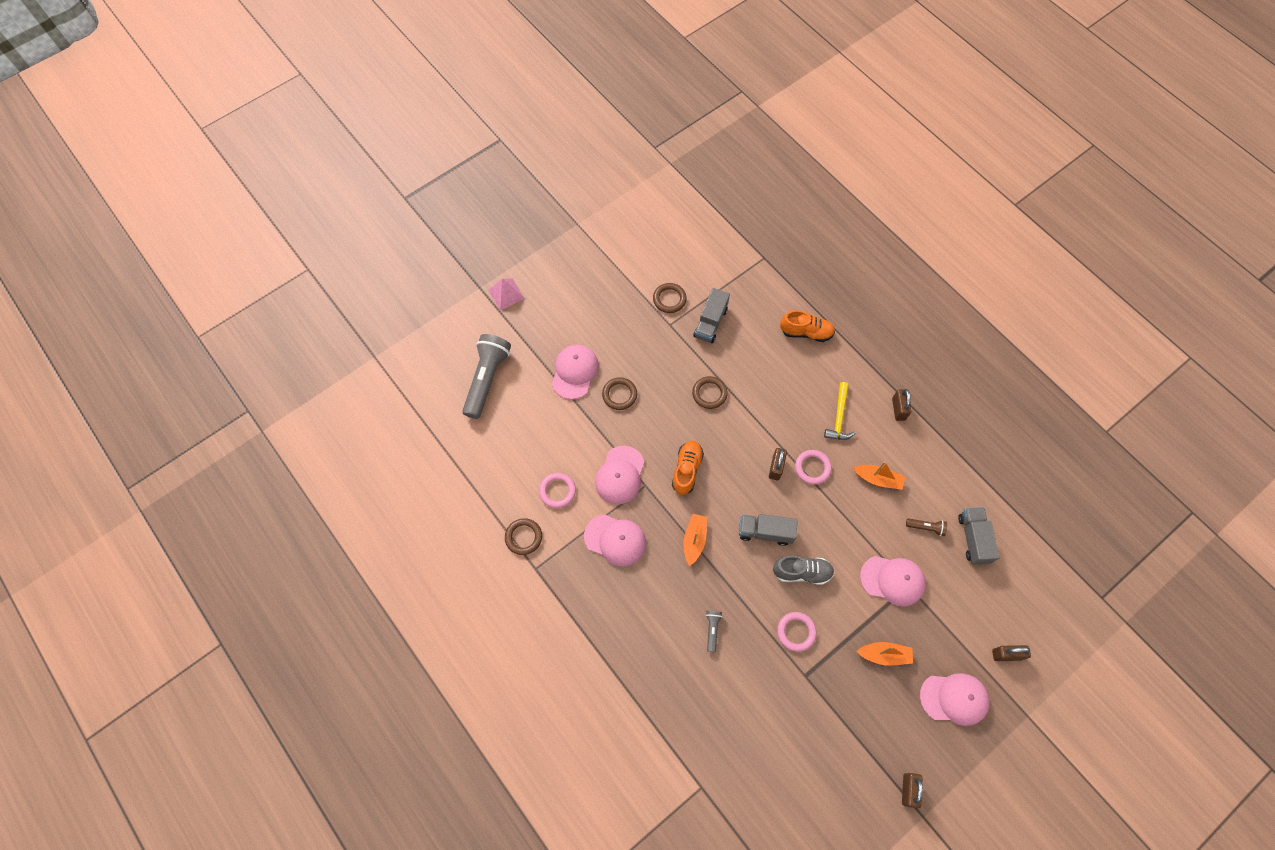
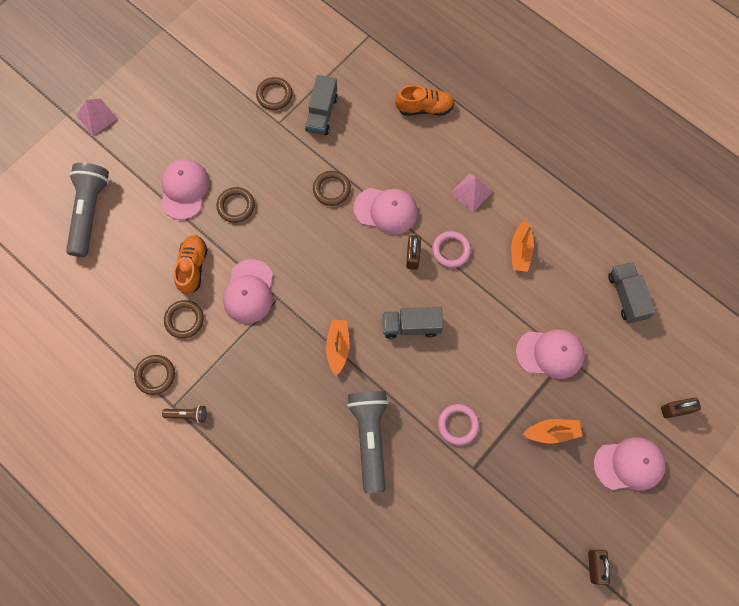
camera: 10 degrees left, 5 degrees up
(557, 491) = (184, 320): pink ring -> brown ring
(615, 540) = (254, 361): pink cap -> pink cap (386, 210)
(686, 470) = (319, 274): orange shoe -> orange shoe (193, 267)
(712, 630) = (370, 438): grey flashlight -> grey flashlight, size x2.30
(802, 572) = (455, 361): grey shoe -> none
(839, 417) = (471, 192): yellow hammer -> pink pyramid
(878, 479) = (520, 251): orange boat -> orange boat turned 90 degrees clockwise
(898, 409) = (531, 174): brown padlock -> none
(926, 528) = (577, 293): brown flashlight -> brown flashlight (187, 415)

